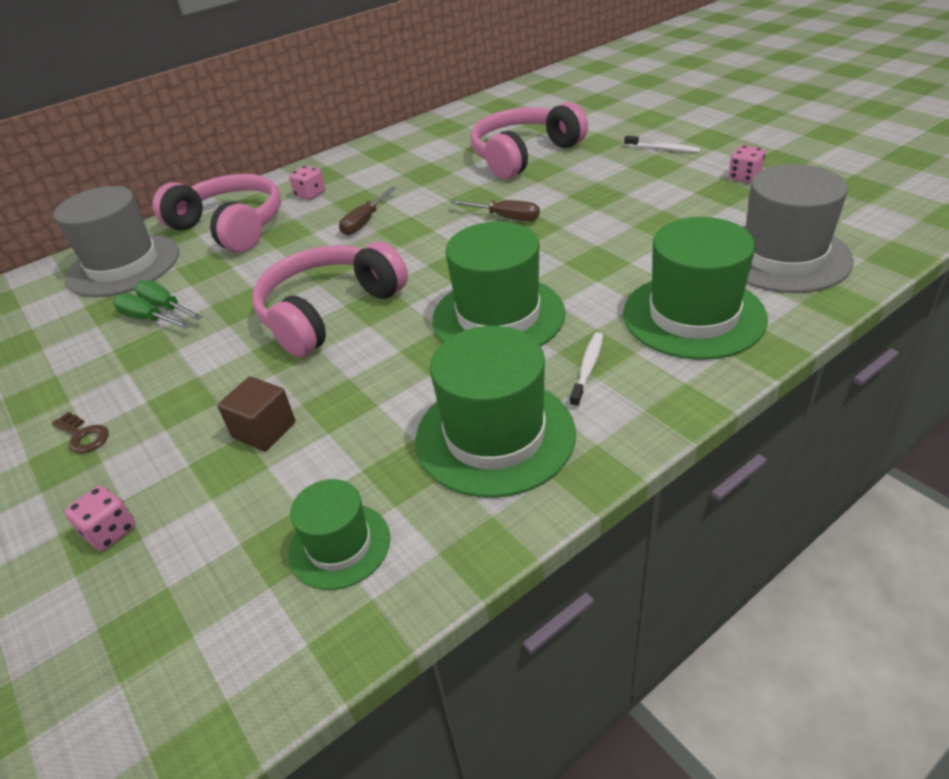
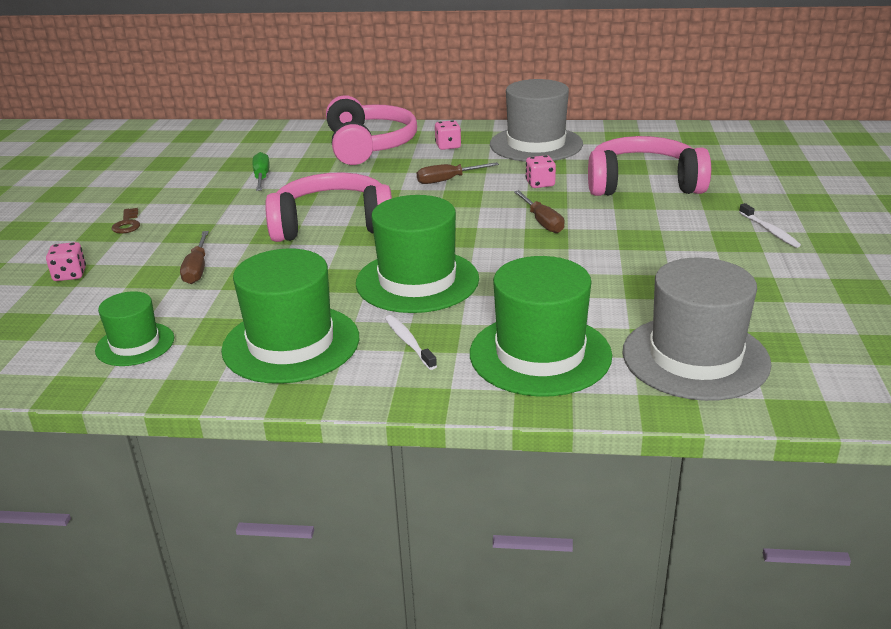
camera: 40 degrees right, 10 degrees down
(123, 265) = (280, 142): grey hat -> grey hat (536, 144)
(147, 319) = (243, 179): green screwdriver -> none
(264, 430) = (197, 269): brown cube -> brown screwdriver
(587, 368) = (408, 342): white toothbrush -> white toothbrush turned 90 degrees counterclockwise
(744, 177) = (796, 286): pink dice -> pink dice (540, 184)

